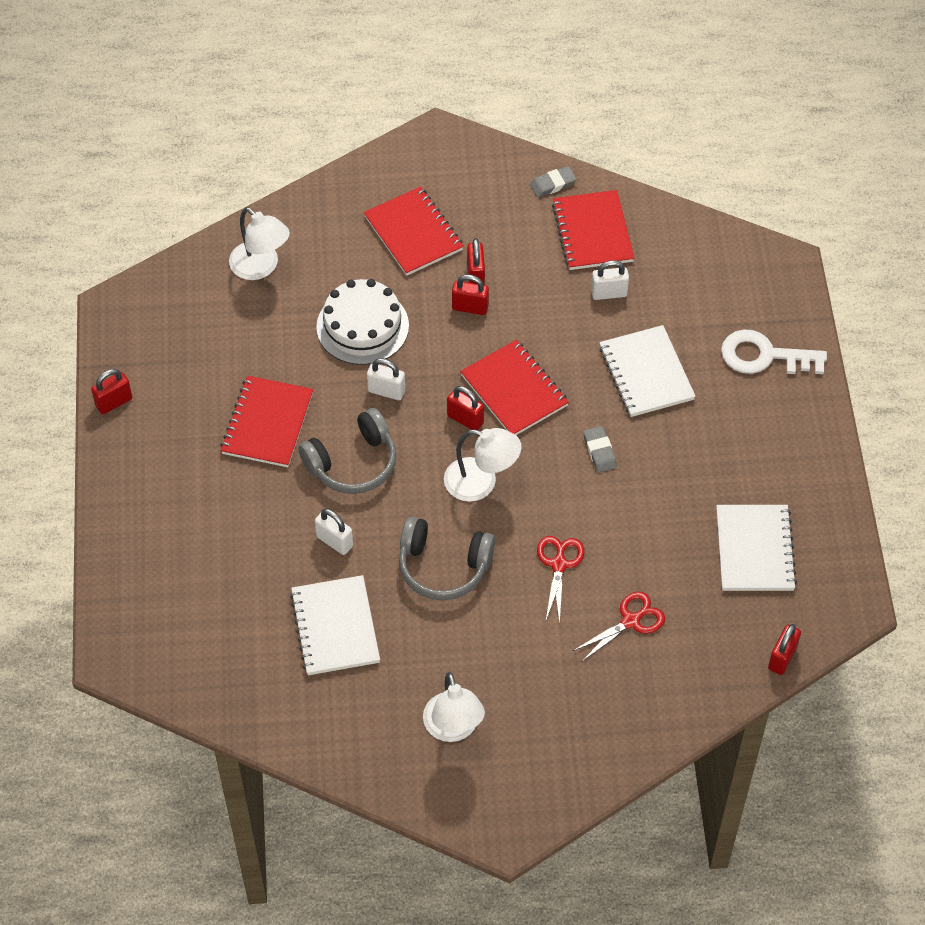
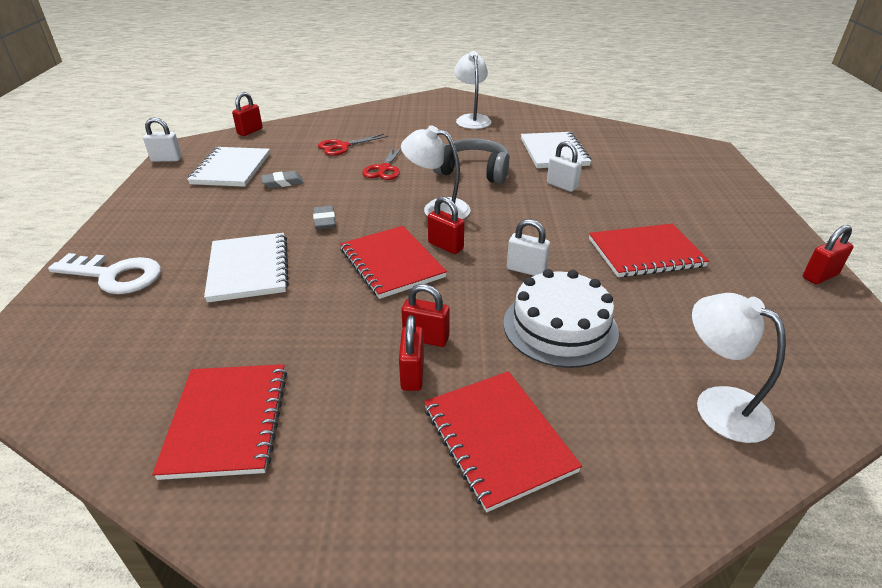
camera: 175 degrees left, 20 degrees down
(267, 423) = (645, 253): red notebook -> red notebook turned 60 degrees clockwise
(353, 463) = (554, 224): grey headphones -> none
(553, 184) = (252, 510): grey eraser -> grey eraser (283, 182)
(609, 293) = (247, 343): white padlock -> white padlock (166, 159)

